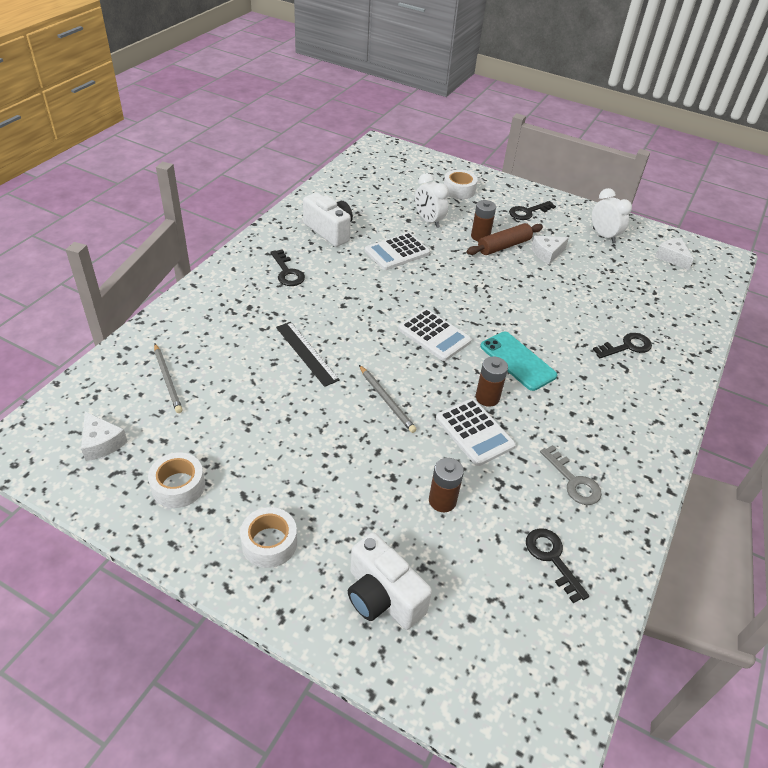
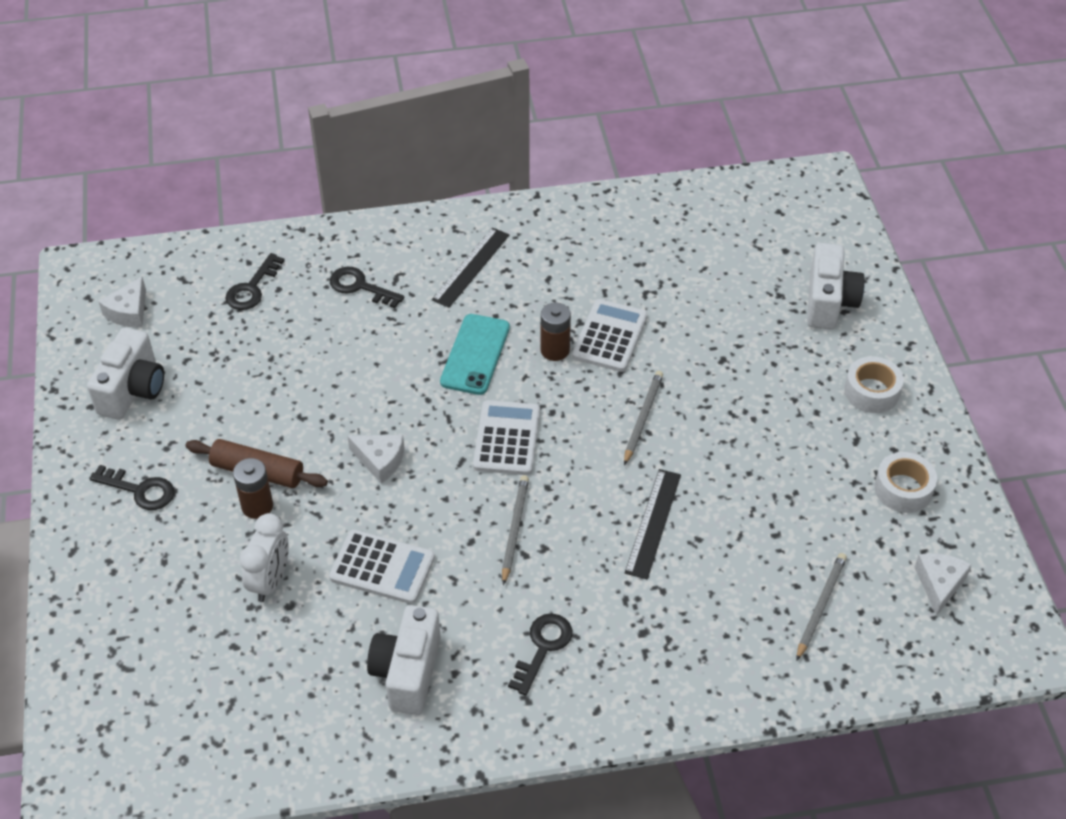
camera: 125 degrees left, 5 degrees up
(367, 302) = (514, 529): none -> grey pencil
(442, 501) = (708, 317): brown battery -> none
(459, 190) = (145, 598): white tape -> none
(547, 253) = (234, 423): white cheese -> white cheese (380, 461)
(552, 559) = (685, 232): black key -> black key (252, 288)
(573, 481) = (593, 252): grey key -> none
(604, 236) = (133, 390): white clock -> white camera
(607, 405) = (471, 267): none -> black ruler

